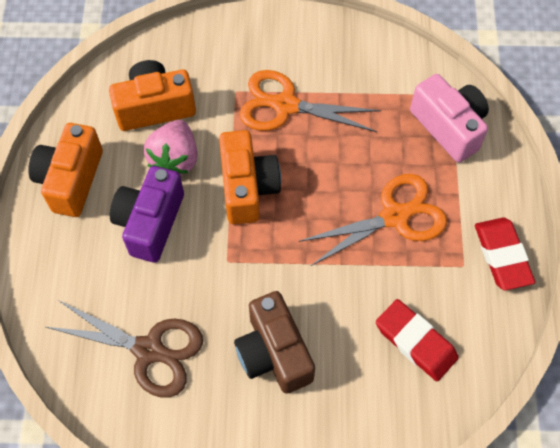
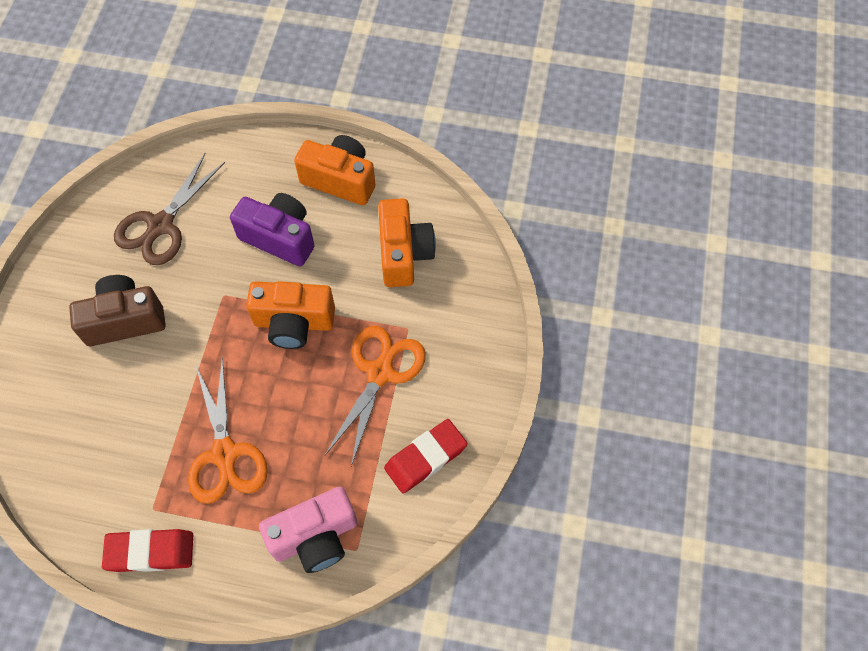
camera: 100 degrees right, 0 degrees up
(175, 159) = (341, 265): pink strawberry -> none
(415, 342) = (92, 443): red eraser -> red eraser (425, 458)

